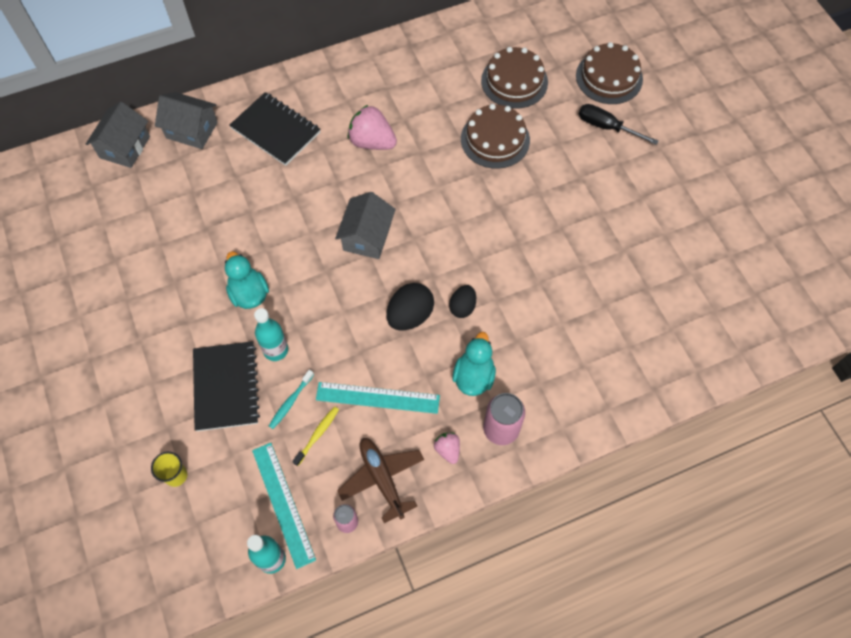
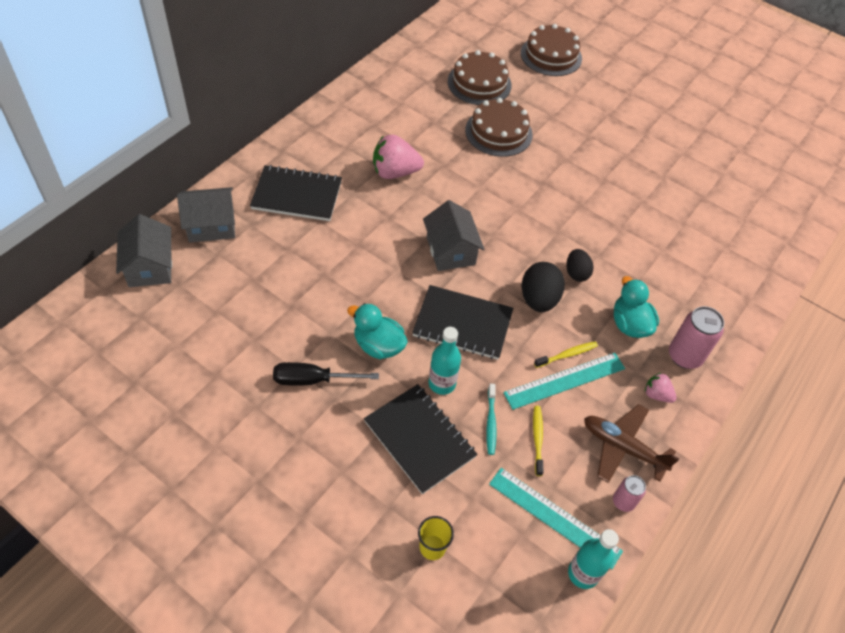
camera: 35 degrees left, 10 degrees down
(329, 307) = (462, 324): none -> black notebook
(397, 376) = (567, 355): none -> yellow toothbrush
(606, 127) = (578, 92): black screwdriver -> black screwdriver (312, 380)

